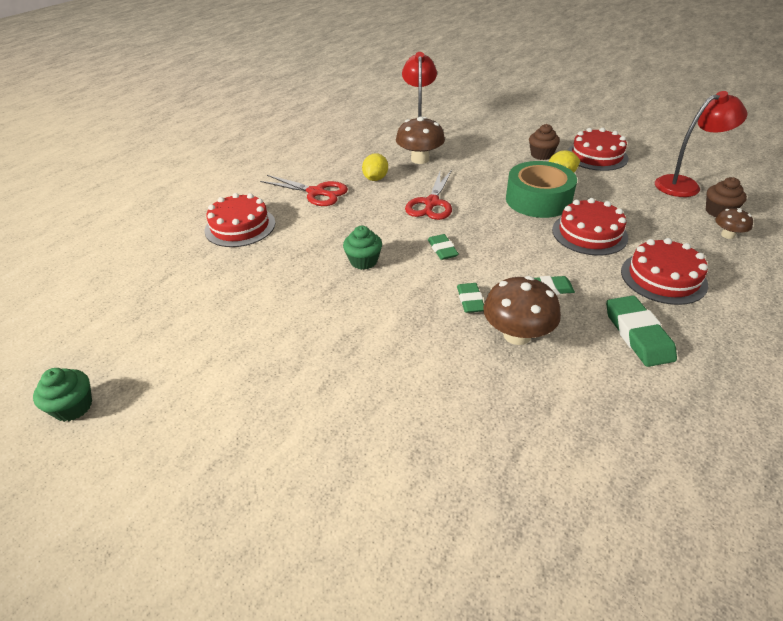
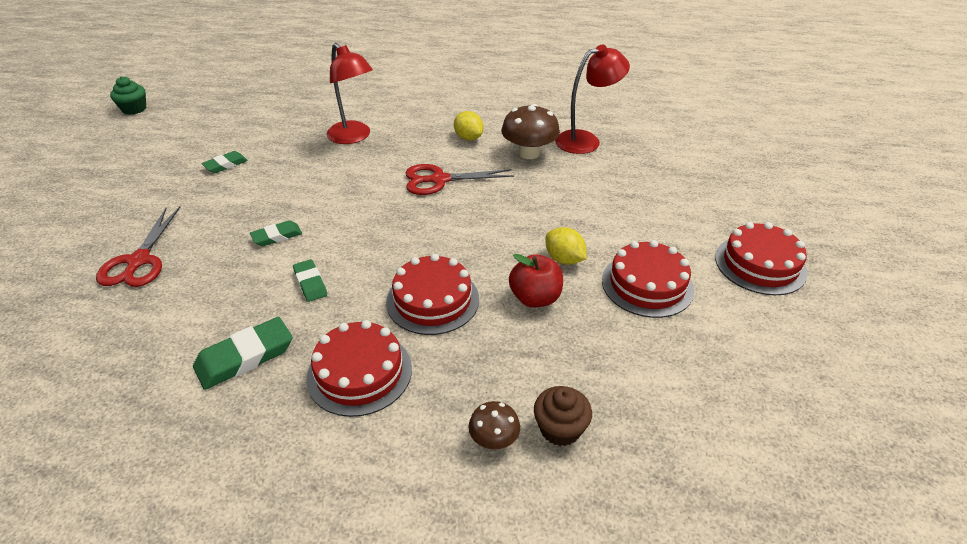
camera: 65 degrees right, 0 degrees up
(240, 226) = (349, 99): red cake -> red cake (760, 264)
(316, 192) = (422, 115): red scissors -> red scissors (139, 261)
(363, 261) = (320, 167): green cupcake -> none
(375, 179) = (468, 138): yellow lemon -> yellow lemon turned 60 degrees clockwise
(442, 249) = (355, 204): green eraser -> green eraser (225, 165)
(517, 335) = (231, 273): brown mushroom -> none
(538, 200) = (490, 250): green tape -> none
(541, 155) = (610, 235): brown cupcake -> none
(598, 194) = (535, 298): none -> red apple
(685, 185) = (622, 386): red lamp -> red lamp (353, 137)

